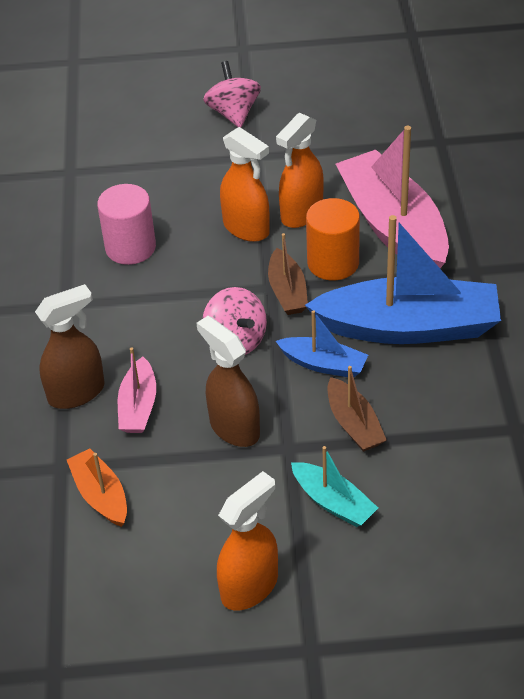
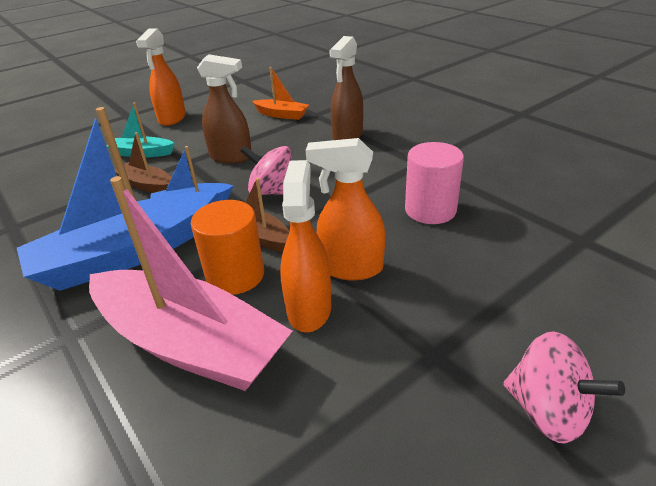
camera: 145 degrees right, 10 degrees down
(138, 406) = (302, 144): pink boat -> none

